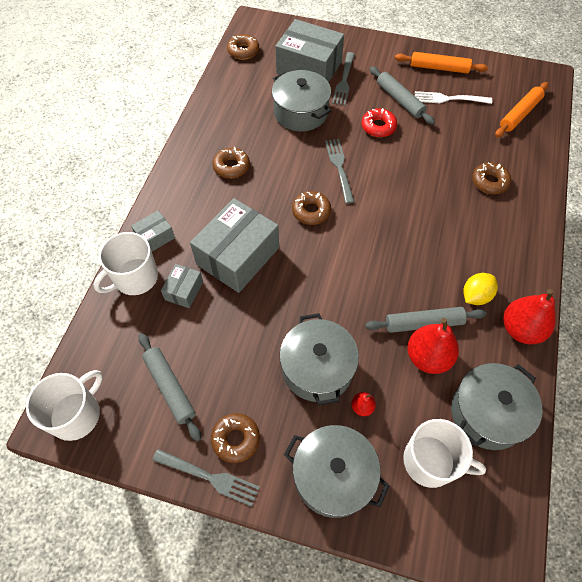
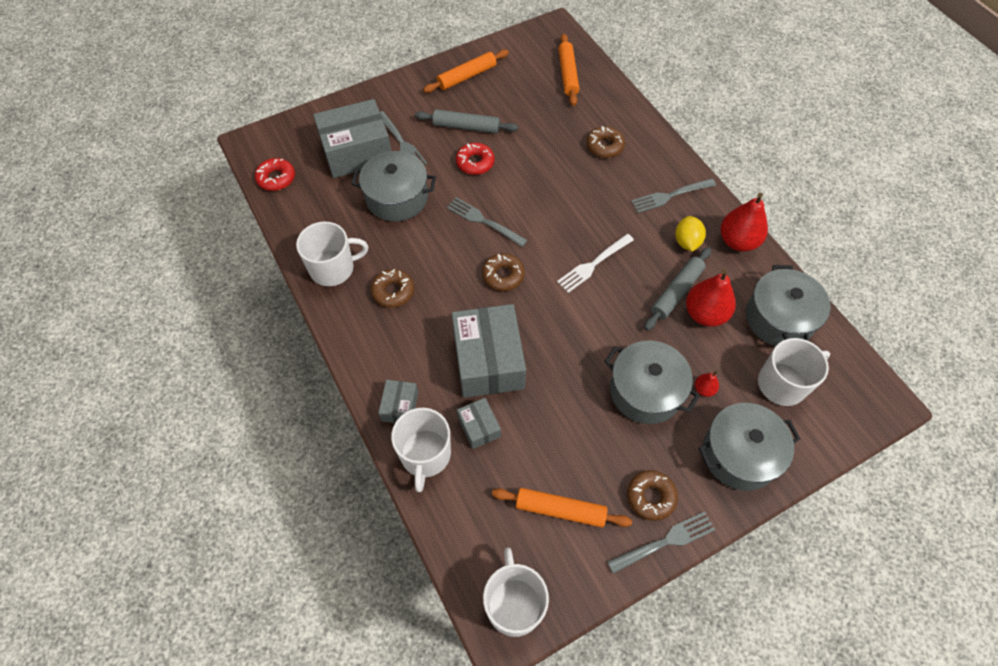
camera: 45 degrees left, 0 degrees up
(170, 387) = (560, 510): grey rolling pin -> orange rolling pin
(214, 126) = (333, 268): none -> white mug
(243, 51) = (276, 178): brown donut -> red donut
(449, 99) = (503, 98): white fork -> white fork (593, 264)
(502, 254) = (670, 196): none -> grey fork

